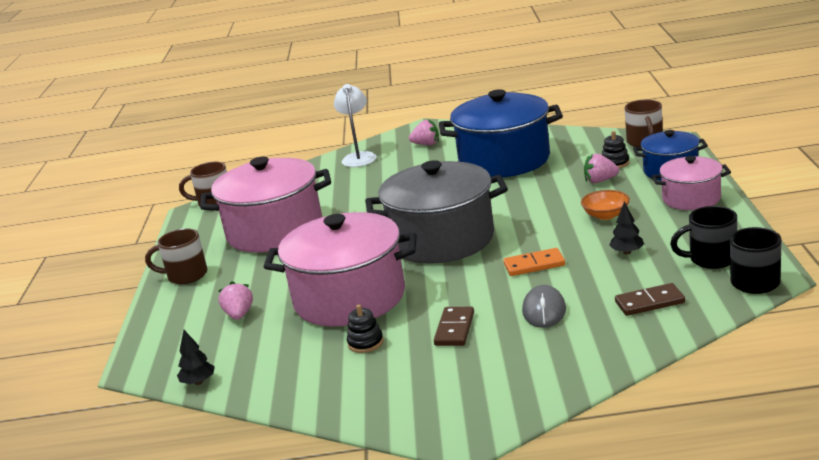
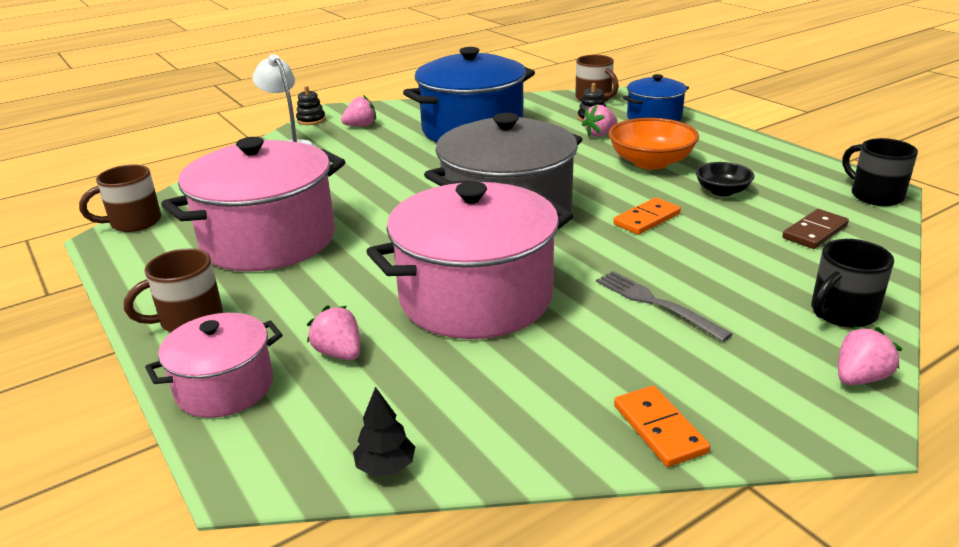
camera: 35 degrees left, 5 degrees up
(354, 404) = (659, 429): none -> orange domino
(365, 343) = (569, 346): black stacking toy -> black stacking toy (311, 120)
(454, 329) = (656, 303): brown domino -> grey fork
(516, 411) = (860, 378): none -> pink strawberry
(544, 311) = (725, 262): grey mouse -> none
(606, 215) = (650, 162): orange bowl -> orange bowl, size x1.69
(627, 252) = (722, 191): black tree -> black bowl
(691, 198) = (709, 137): pink pot -> pink pot (225, 387)
(711, 259) = (807, 184): black mug -> black mug (841, 313)

